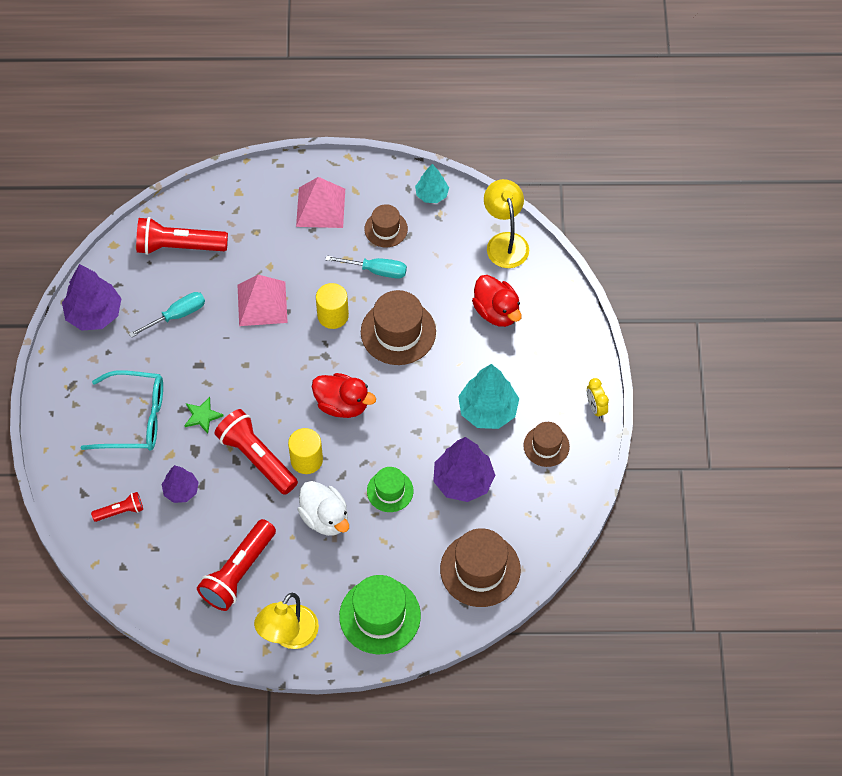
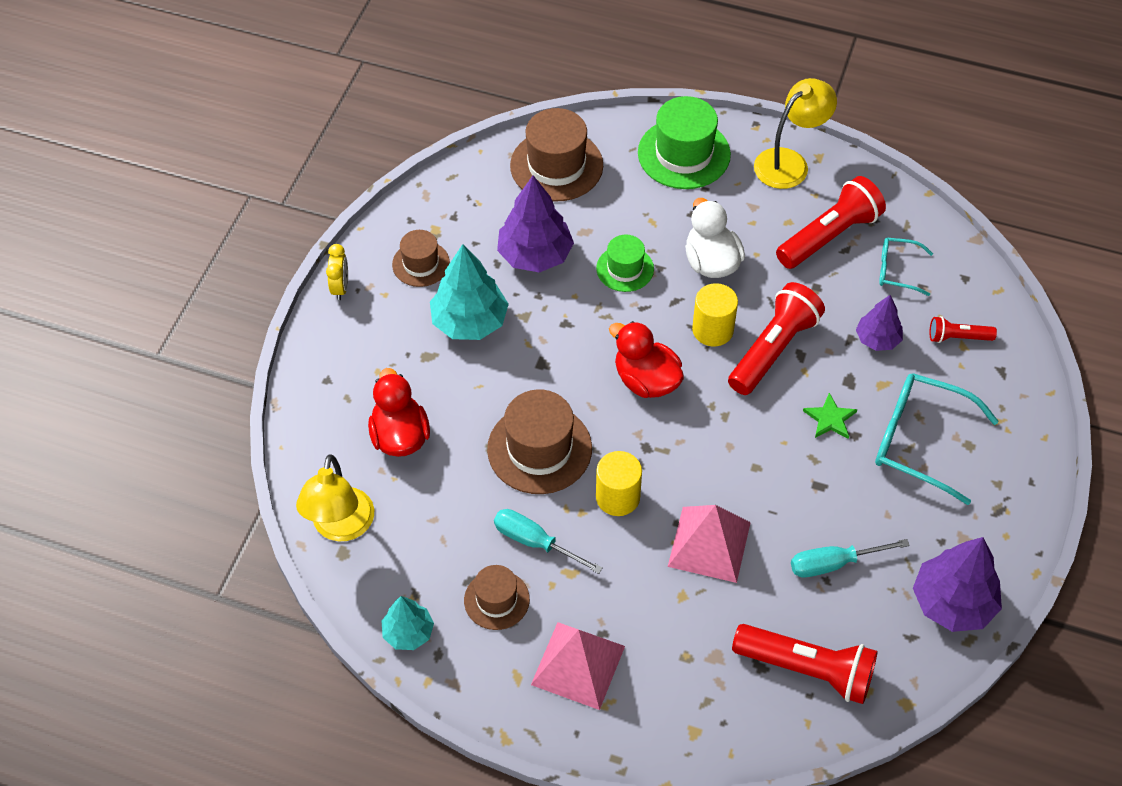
camera: 160 degrees left, 5 degrees down
(177, 557) = (897, 270): none -> turquoise glasses
(257, 458) = (773, 349): red flashlight -> red flashlight turned 120 degrees counterclockwise

